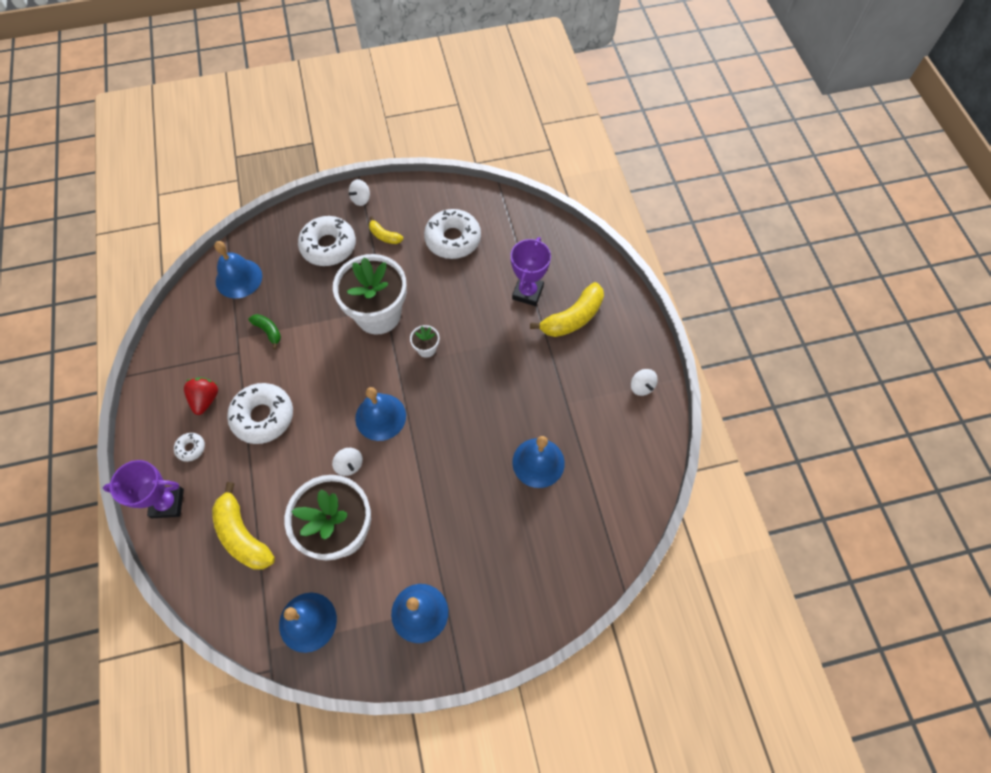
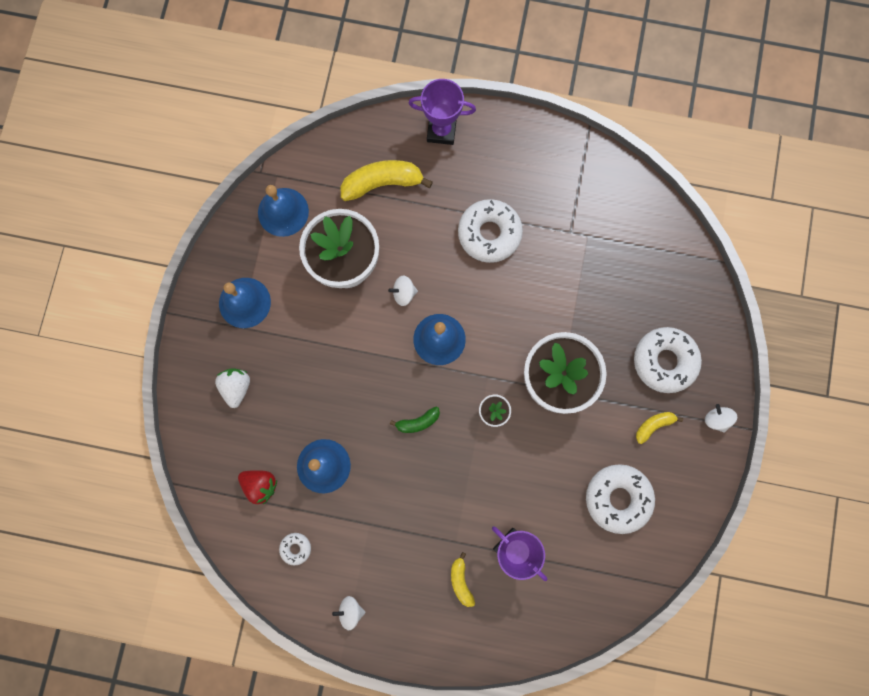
camera: 115 degrees right, 15 degrees up
(167, 503) = (441, 131): purple trophy -> purple trophy turned 75 degrees clockwise
(191, 448) = (486, 163): white donut -> white donut (295, 548)
(206, 399) = (531, 188): red strawberry -> red strawberry (260, 485)
(239, 278) = (660, 257): blue bell -> none
(268, 331) = (582, 267): green banana -> green banana (418, 422)
(506, 577) = (236, 387): none -> white strawberry
(572, 318) = (461, 581): yellow banana -> yellow banana, size x0.53

